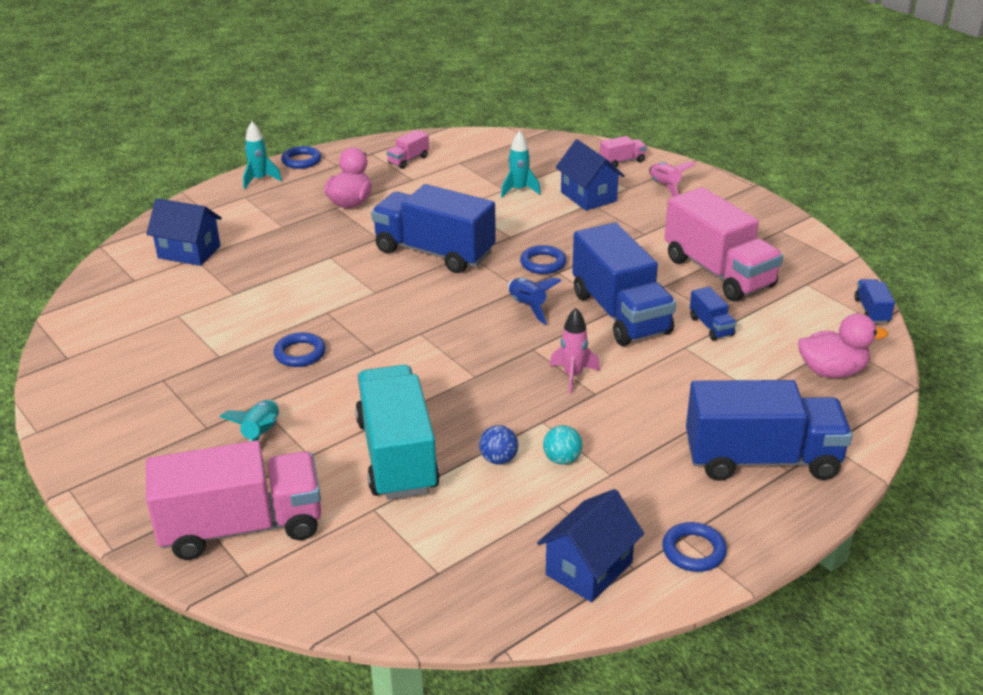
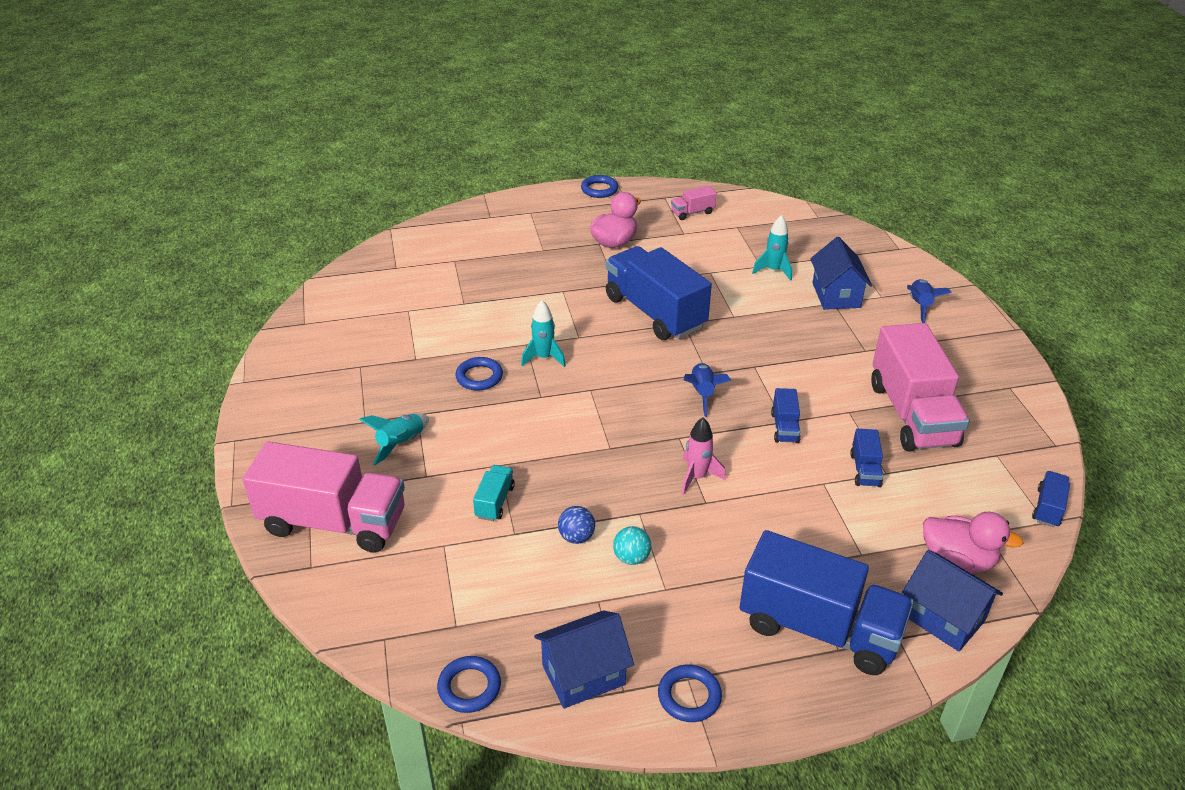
camera: 25 degrees right, 5 degrees up
(189, 252) = (453, 253): blue house -> blue house (943, 617)
(260, 180) = (553, 199): turquoise rocket -> turquoise rocket (543, 358)
(397, 455) = (495, 502): turquoise truck -> turquoise truck, size x0.43
(543, 263) = (746, 353): blue ring -> blue ring (469, 687)
(620, 313) = (784, 427): blue truck -> blue truck, size x0.43
(622, 161) = (895, 266): pink truck -> none
(665, 187) = (920, 306): pink rocket -> blue rocket

